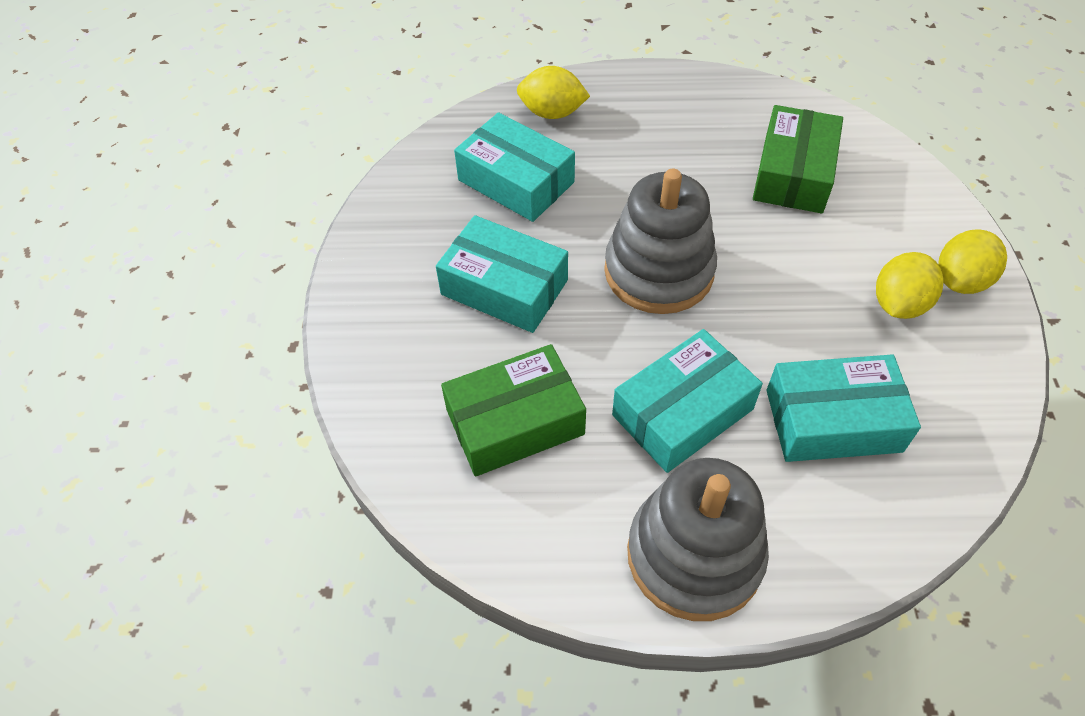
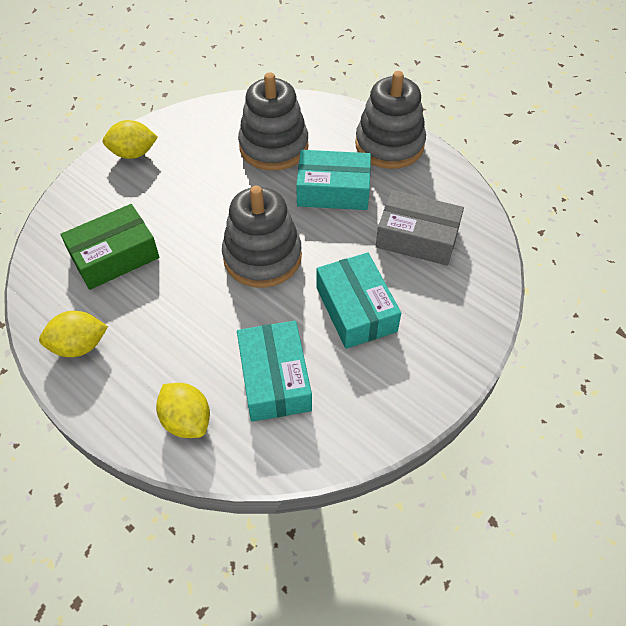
camera: 140 degrees left, 0 degrees up
(515, 422) = (417, 237): green box -> grey box
(833, 420) = (274, 147): turquoise box -> grey stacking toy
(899, 304) = (175, 164): yellow lemon -> yellow lemon (79, 346)

